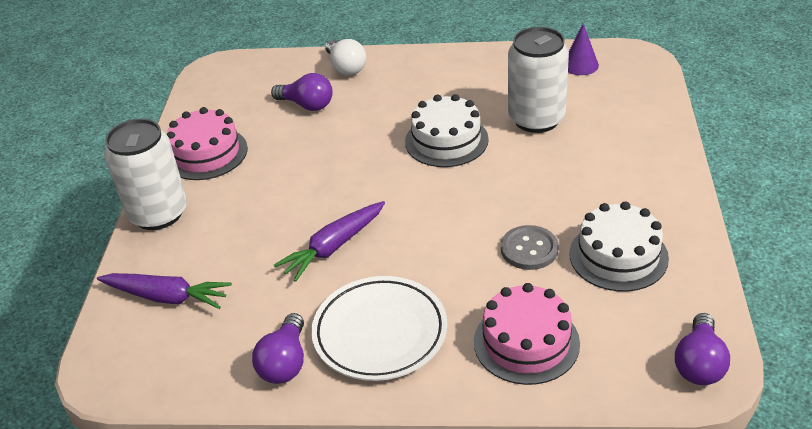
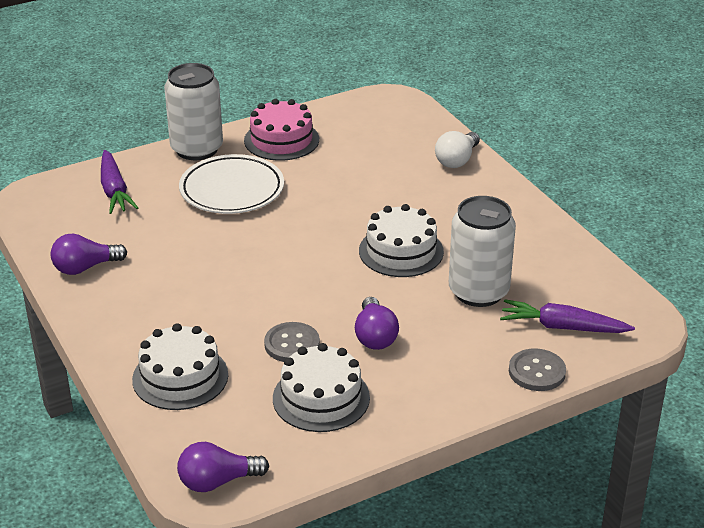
camera: 55 degrees right, 5 degrees down
(307, 105) = (385, 161): purple light bulb -> purple light bulb (375, 336)
(333, 247) = (220, 243): purple carrot -> purple carrot (562, 327)
(380, 333) = (142, 300): white plate -> white plate (232, 190)
(526, 342) = (180, 377): pink cake -> white cake
(580, 65) = (594, 292): purple cone -> none
(659, 126) = (537, 372): none -> grey button

